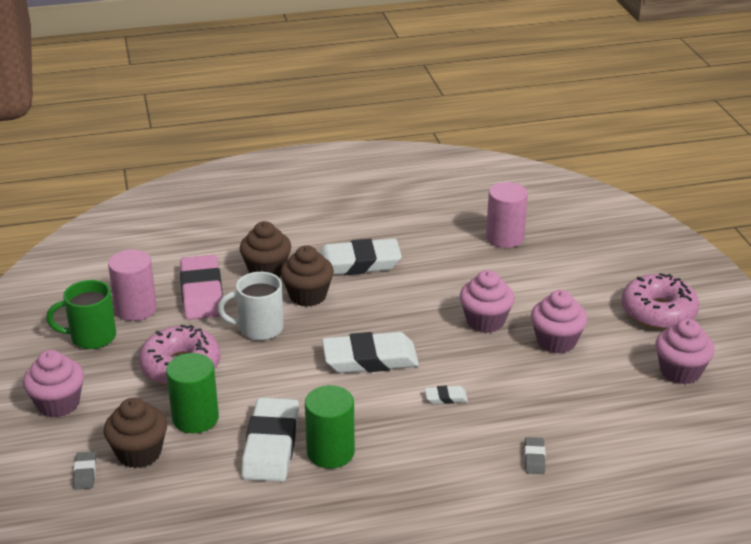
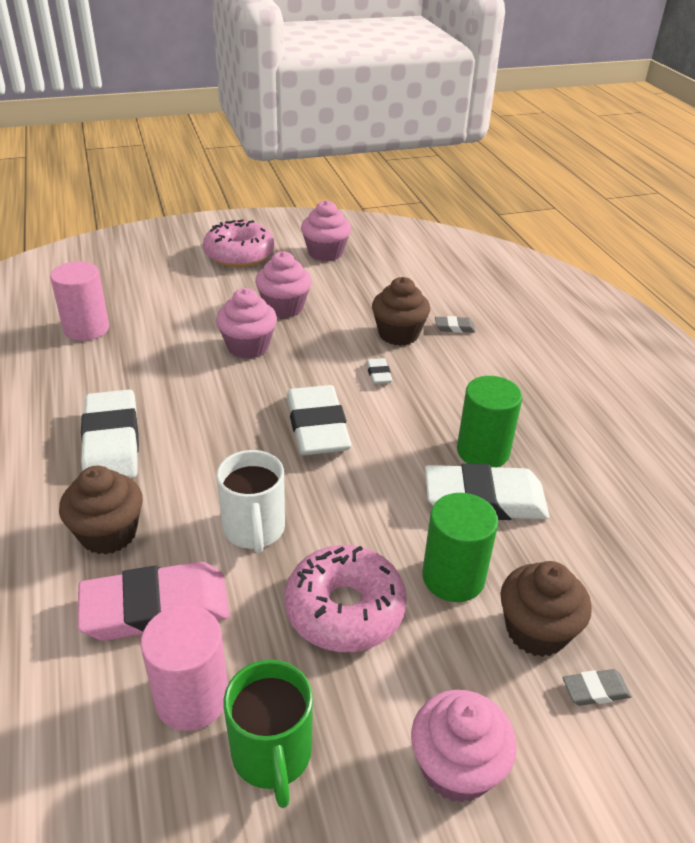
camera: 95 degrees left, 5 degrees up
(308, 295) = (181, 485): brown cupcake -> brown cupcake (398, 334)

